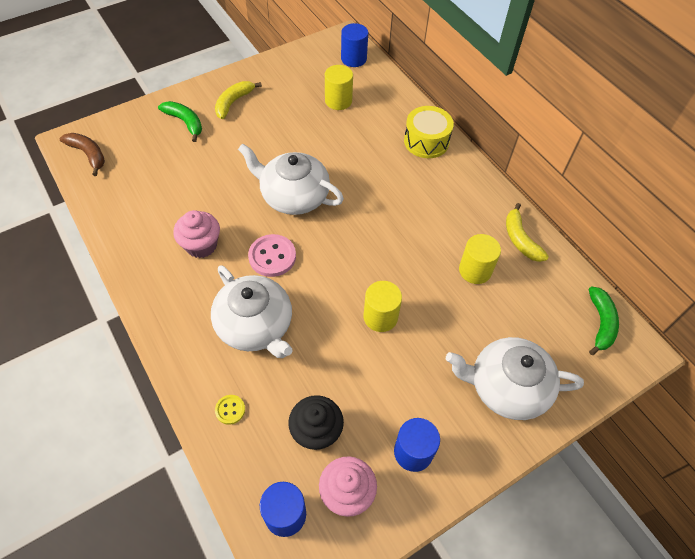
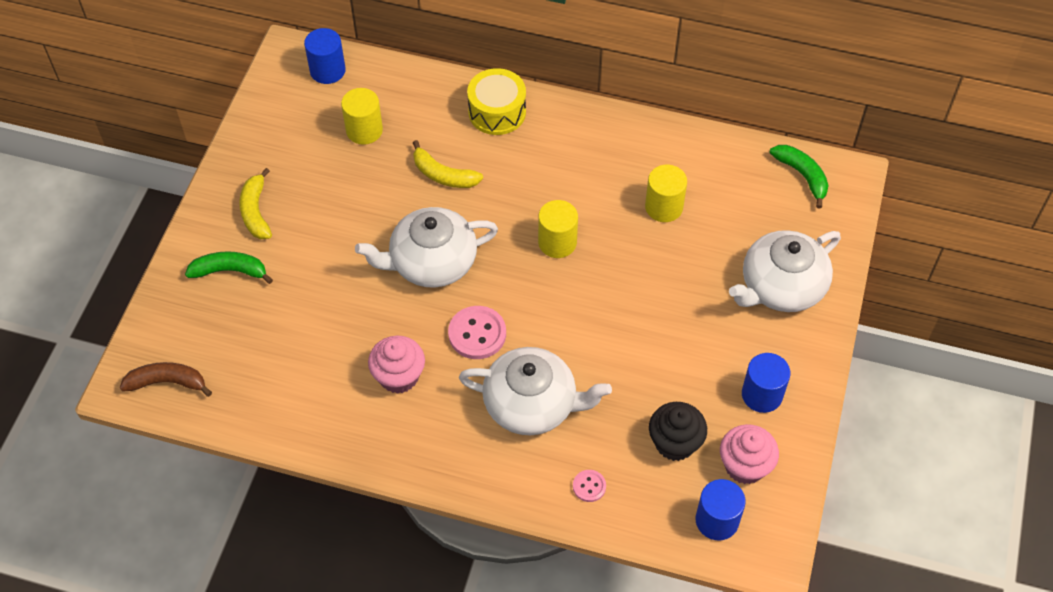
camera: 40 degrees left, 0 degrees up
(230, 410) = (589, 486): yellow button -> pink button
(380, 317) = (628, 310): yellow cylinder -> yellow cylinder (557, 242)
(520, 239) = (673, 149): yellow banana -> yellow banana (443, 175)

